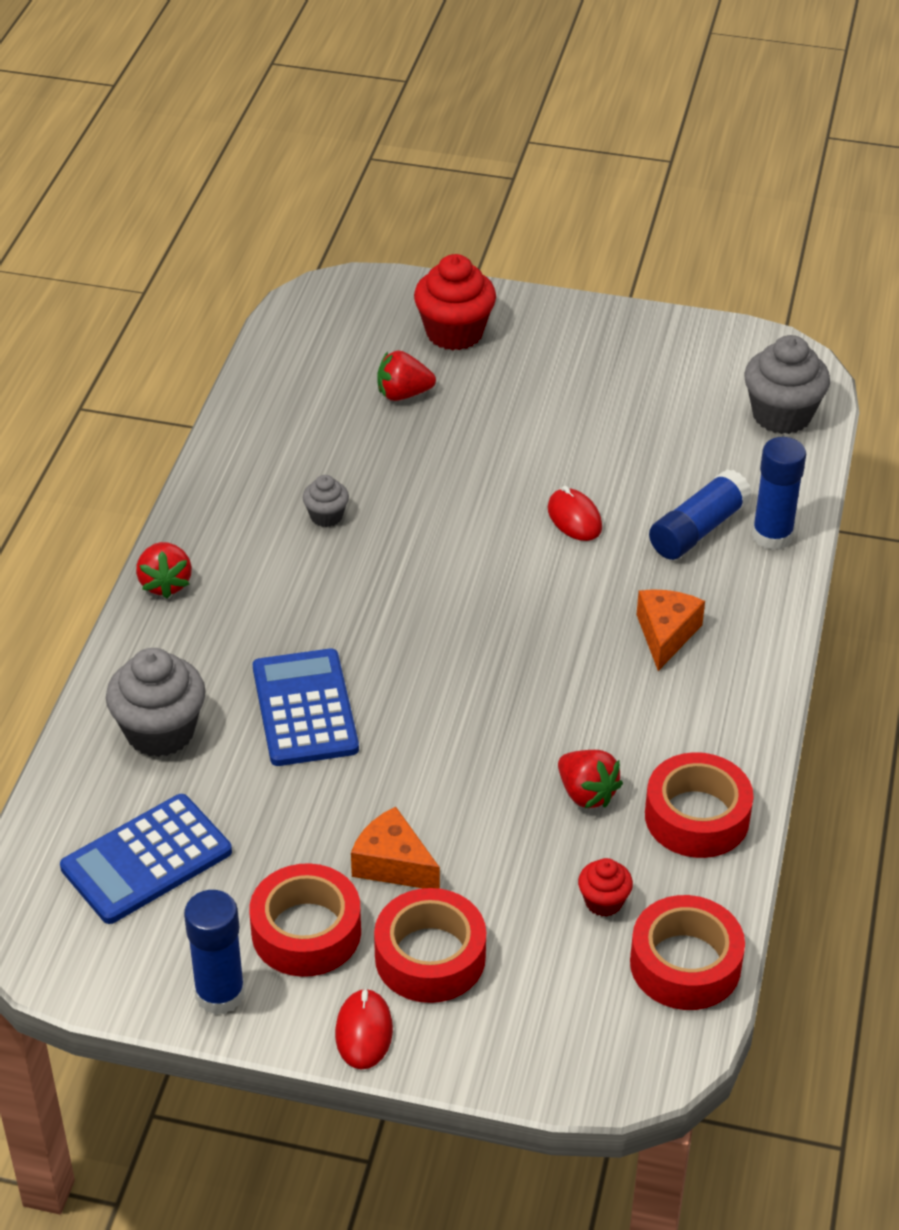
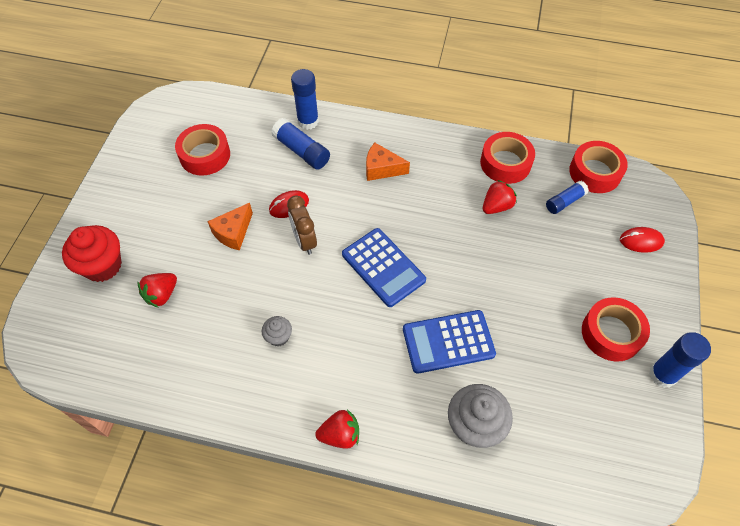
camera: 90 degrees left, 15 degrees up
(146, 860) = (578, 423): blue calculator -> blue calculator (383, 267)
(364, 1032) = (668, 303): red mouse -> red mouse (641, 241)
(393, 864) = (557, 293): orange cheese -> orange cheese (233, 232)
(403, 394) = (162, 295): red strawberry -> red strawberry turned 45 degrees clockwise
(430, 957) = (614, 275): red tape -> red tape (205, 155)
(502, 538) = (304, 241): none -> brown clock
(603, 901) = (565, 202): red cupcake -> blue glue stick
(781, 415) = (211, 110): grey cupcake -> none

